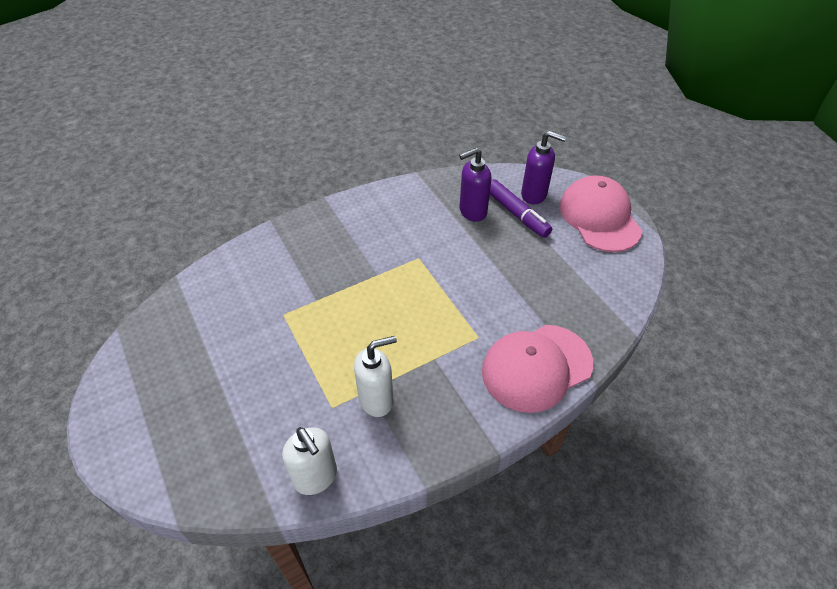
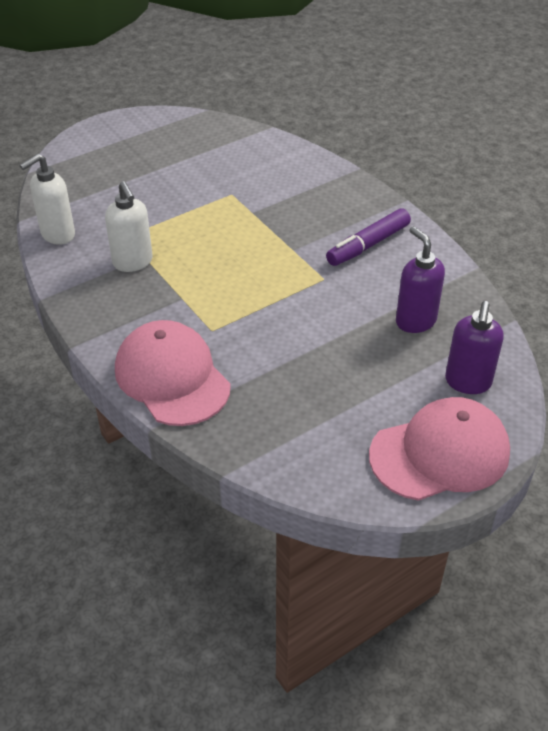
camera: 85 degrees right, 5 degrees down
(516, 214) = (422, 363): purple marker -> purple marker (368, 245)

